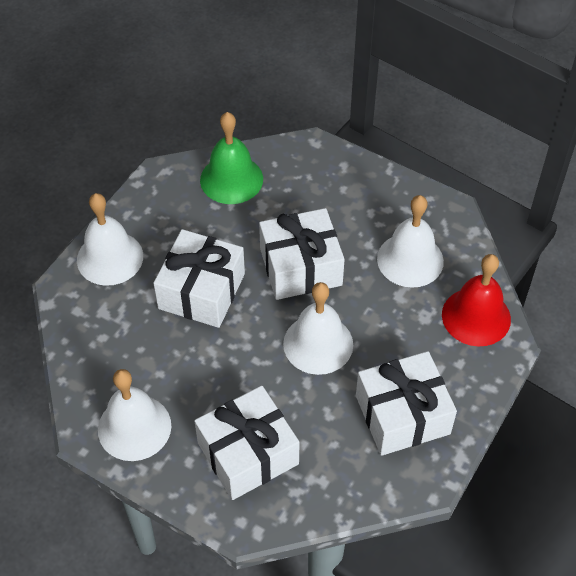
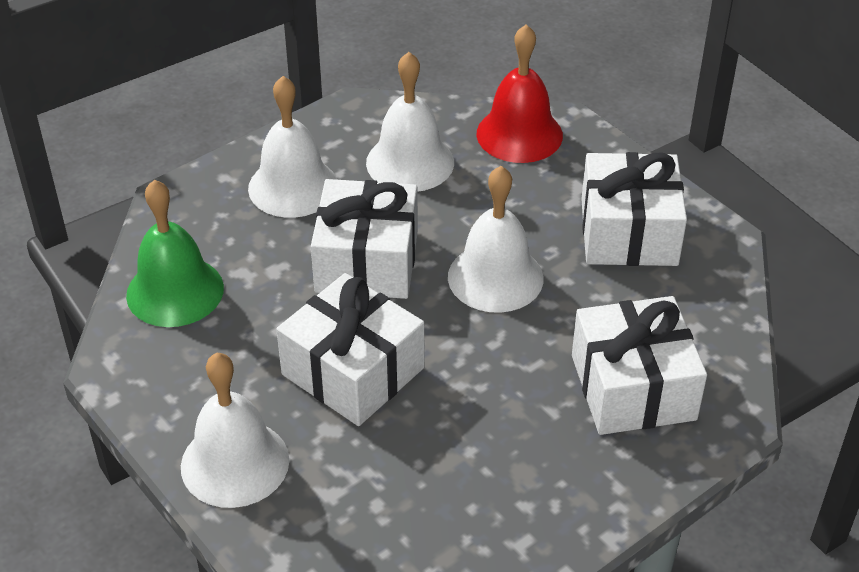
camera: 70 degrees left, 10 degrees down
(134, 427) = (548, 500): white bell -> white bell (293, 186)

